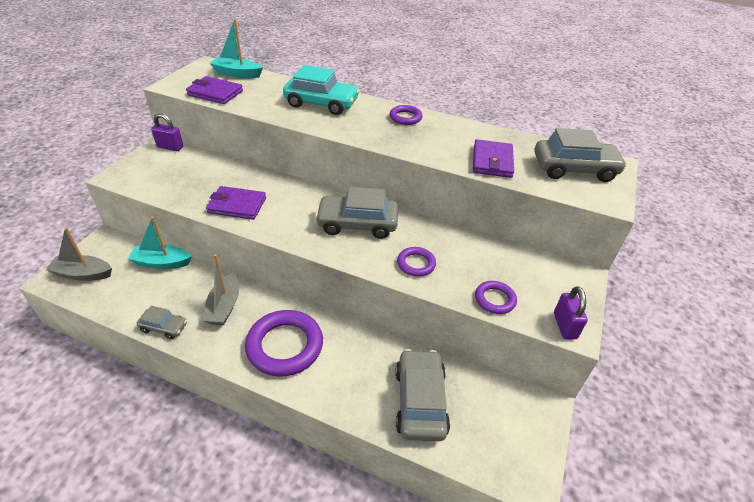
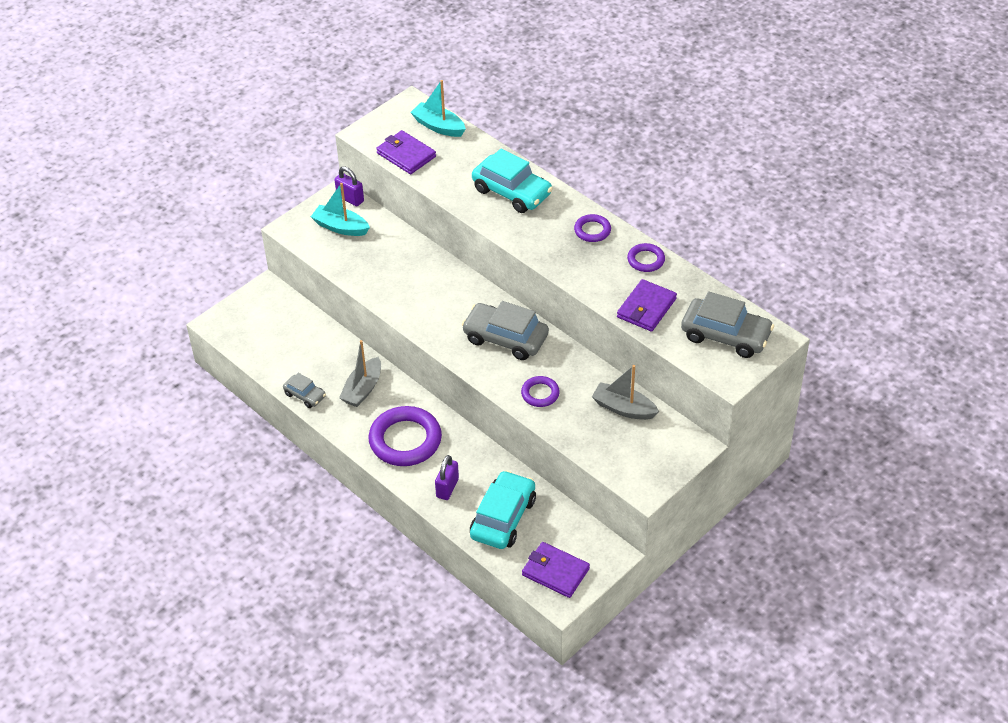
camera: 25 degrees right, 5 degrees up
(83, 274) = (242, 323): grey boat -> grey boat (623, 408)
(162, 263) = (316, 329): turquoise boat -> turquoise boat (340, 227)
(237, 205) = (397, 290): purple wallet -> purple wallet (555, 572)
(420, 401) = (503, 518): grey car -> turquoise car
(495, 299) = (592, 445): purple ring -> purple ring (646, 260)
(565, 326) = (640, 483): purple padlock -> purple padlock (447, 488)

